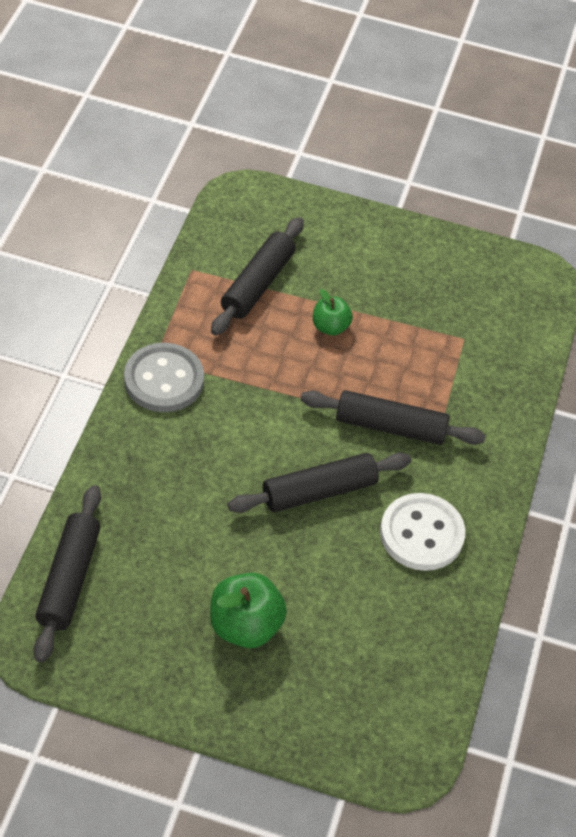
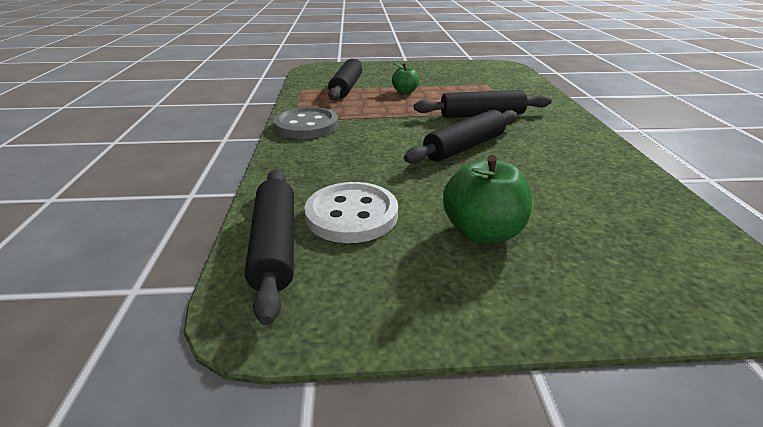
camera: 15 degrees left, 20 degrees down
(421, 534) = (560, 150): white button -> white button (352, 215)

